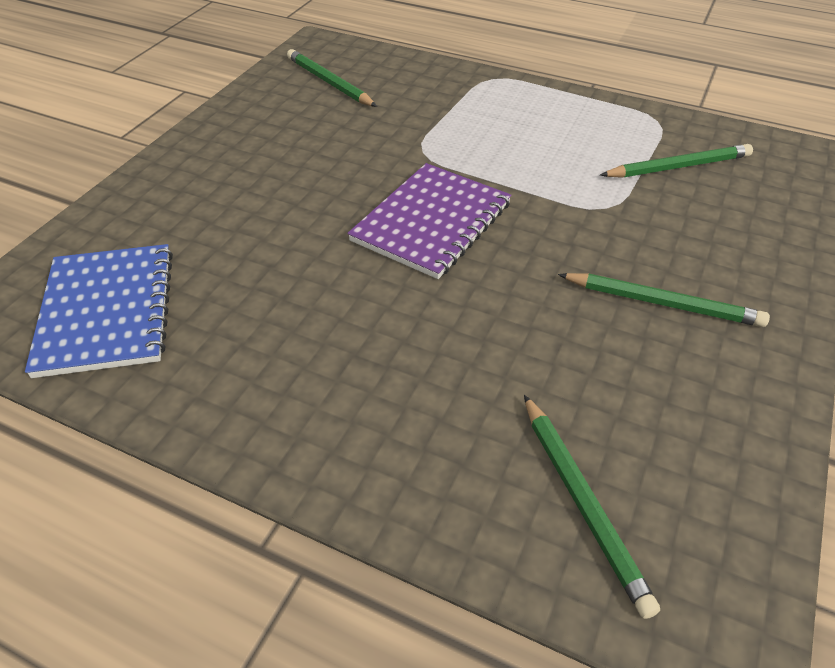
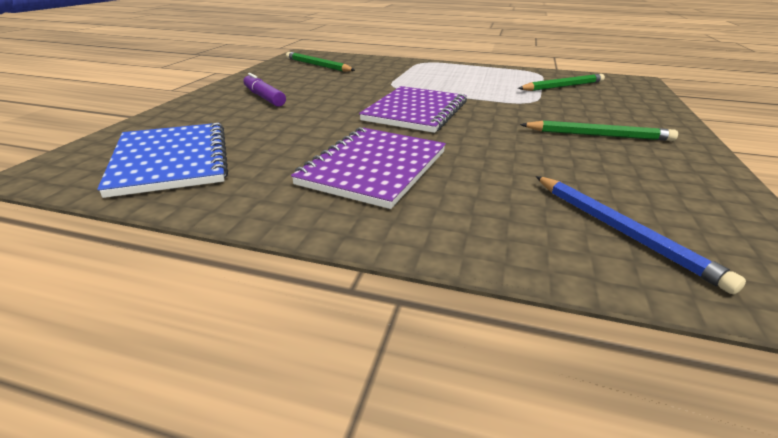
camera: 10 degrees left, 15 degrees down
(237, 171) = (264, 97): none -> purple marker
(338, 349) = (374, 168): none -> purple notebook
(582, 503) = (621, 232): green pencil -> blue pencil

